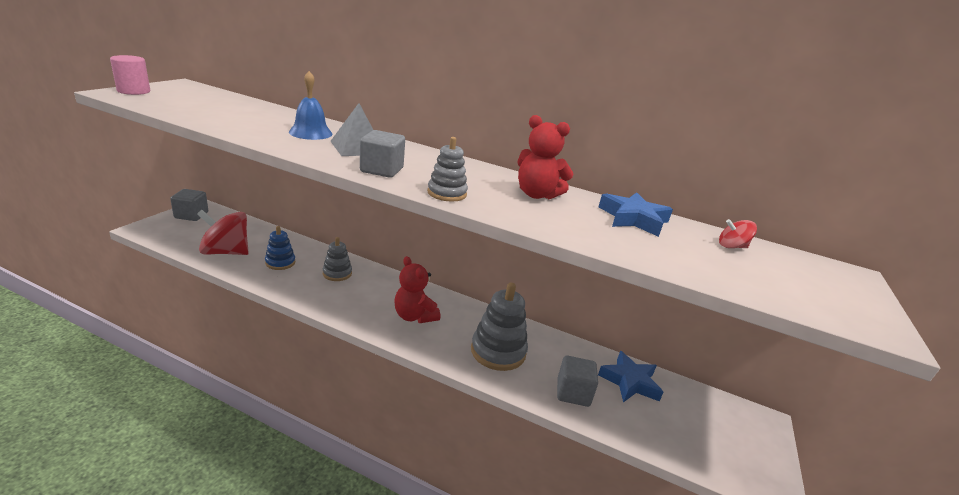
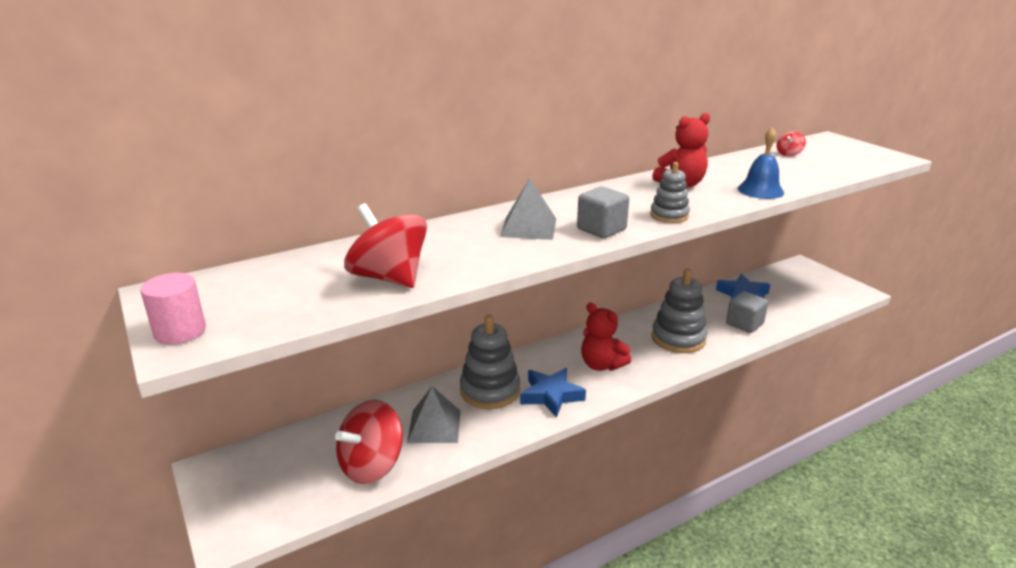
camera: 50 degrees left, 0 degrees up
(191, 215) = (228, 481): grey cube -> none
(232, 120) = (389, 278): none -> red spinning top
(280, 262) = (434, 426): blue stacking toy -> grey pyramid
(310, 133) = (464, 241): blue bell -> blue bell (760, 190)
(337, 273) = (490, 391): grey stacking toy -> grey stacking toy, size x1.70
(414, 316) = (601, 365): red teddy bear -> red teddy bear turned 45 degrees clockwise
(633, 219) = (737, 167): blue star -> blue star (551, 395)

